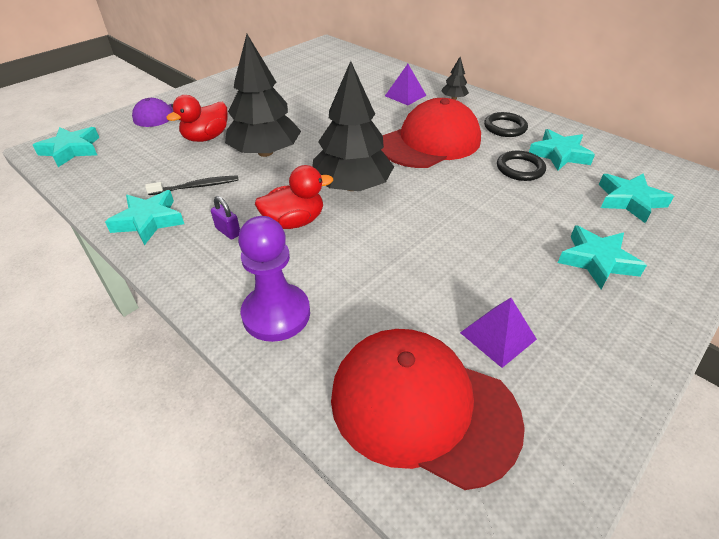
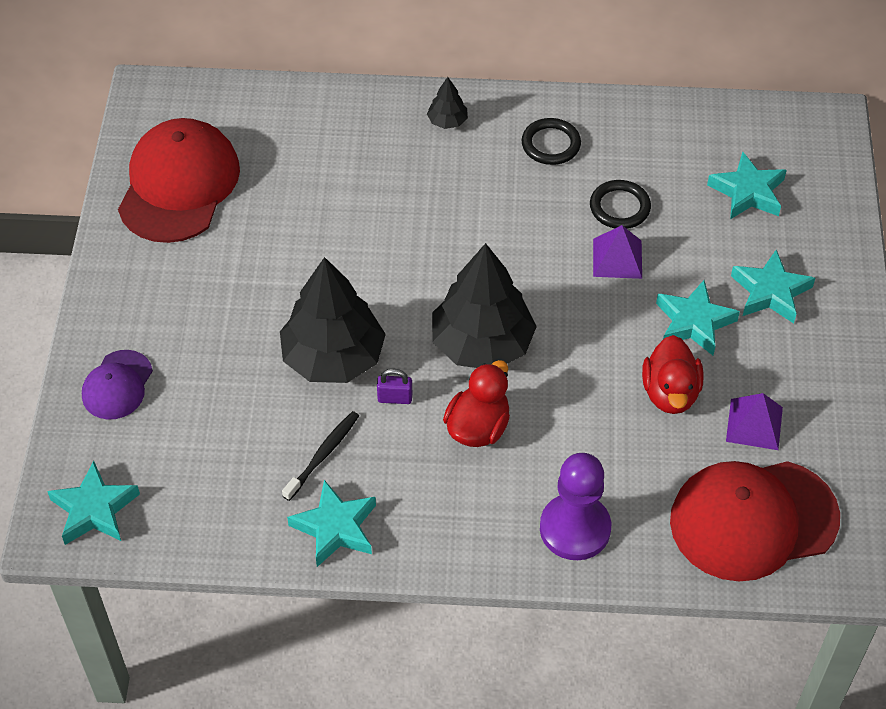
camera: 40 degrees left, 10 degrees up
(206, 137) = (233, 381): red duck -> red duck (670, 393)
(228, 231) = (430, 483): purple padlock -> purple padlock (395, 398)
(405, 95) = (384, 150): purple pyramid -> purple pyramid (617, 258)
(430, 142) = (495, 222): red cap -> red cap (179, 185)
(559, 154) = (639, 158): turquoise star -> turquoise star (694, 322)

